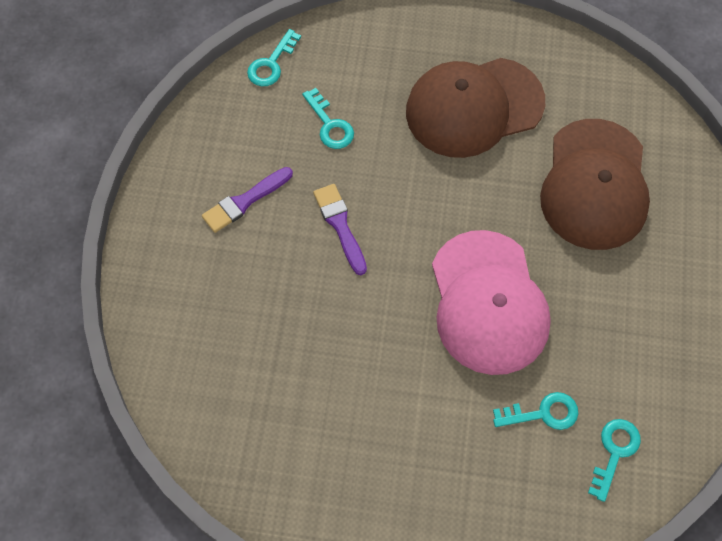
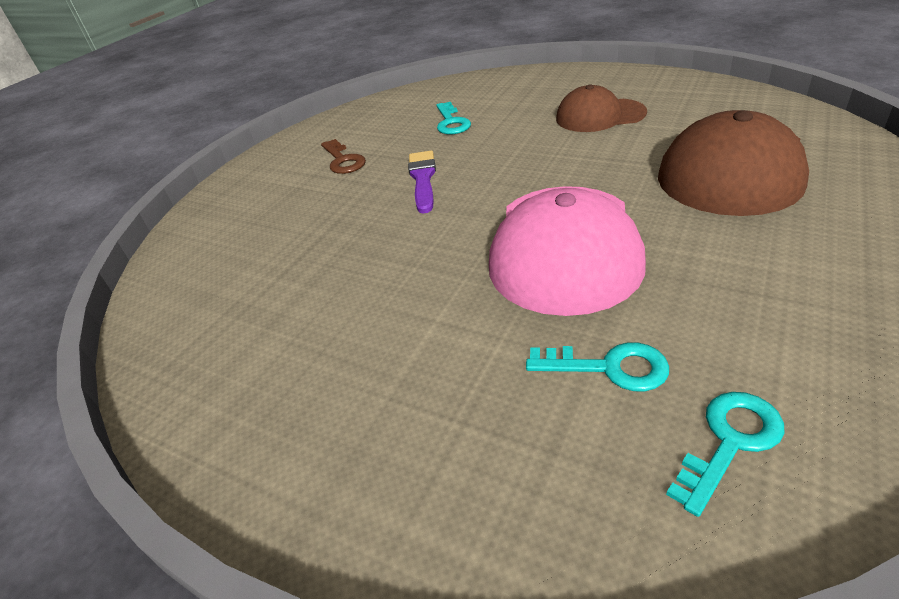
camera: 25 degrees right, 25 degrees down
(244, 201) = (343, 160): purple brush -> brown key
(271, 64) = (421, 93): turquoise key -> none
(474, 107) = (599, 116): brown cap -> brown cap, size x0.59

